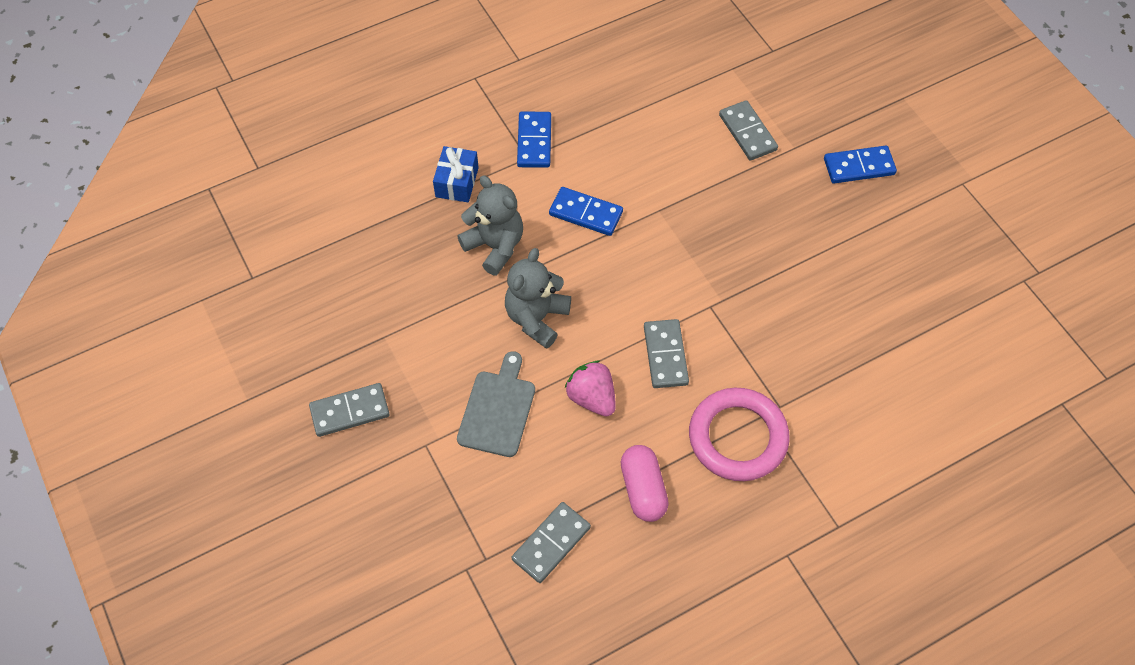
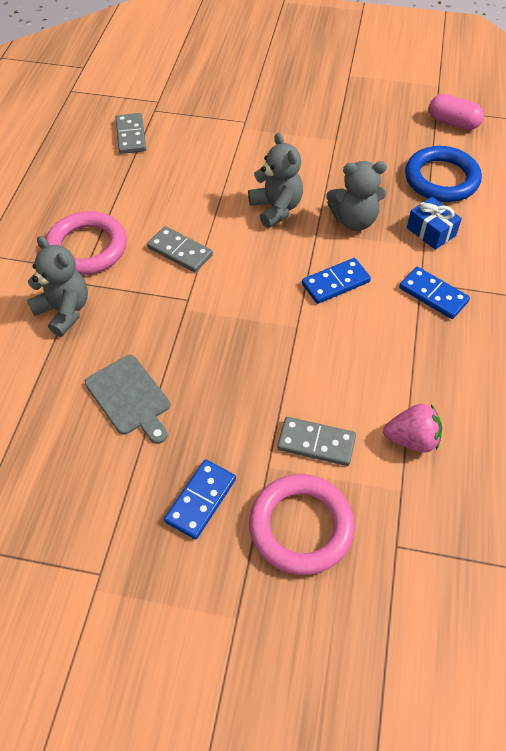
camera: 130 degrees right, 5 degrees down
(350, 411) = (299, 105): grey domino -> none
(372, 213) = (441, 179): none -> blue ring
(498, 409) = (233, 158): grey cutting board -> grey cutting board (130, 397)
(592, 397) = (193, 200): pink strawberry -> pink strawberry (412, 439)
(643, 489) = (112, 187): pink capsule -> pink capsule (453, 123)
(814, 103) = (301, 526): none -> pink ring
(818, 389) = (64, 311): none -> grey teddy bear

